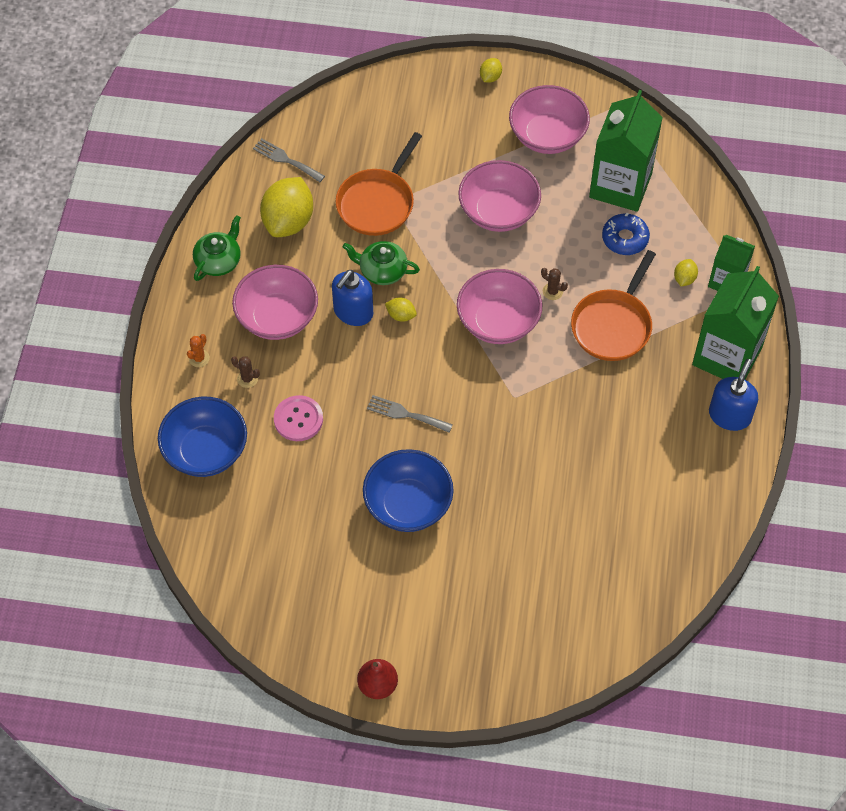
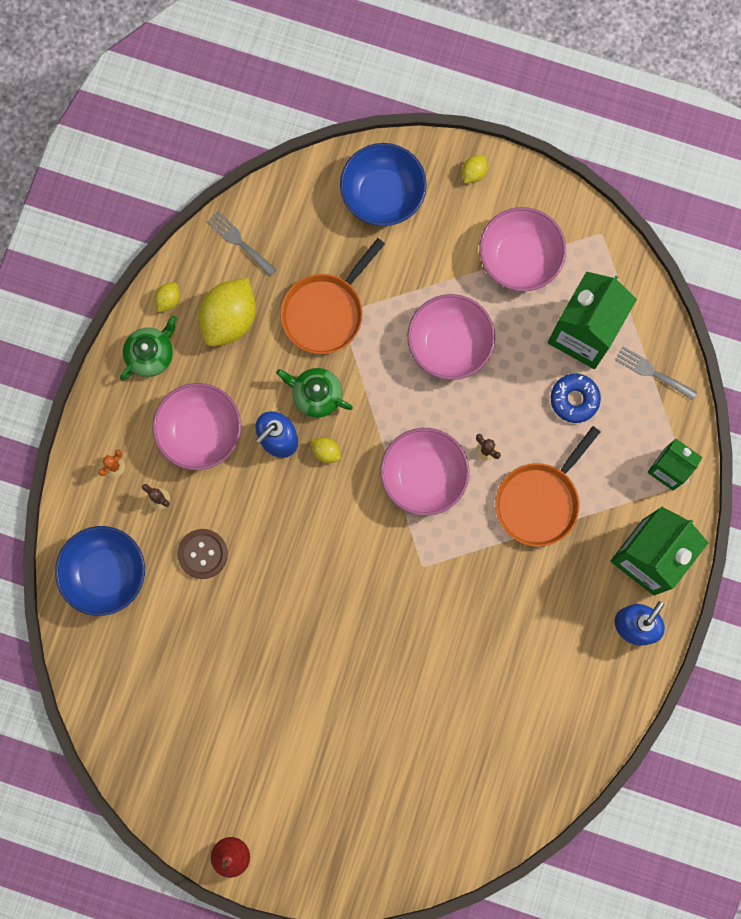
camera: 10 degrees right, 20 degrees up
(298, 419) = (202, 554): pink button -> brown button
(405, 414) = (310, 567): grey fork -> grey fork (652, 372)
(408, 504) = (295, 668): blue bowl -> blue bowl (383, 194)
(684, 279) = (625, 458): yellow lemon -> yellow lemon (168, 300)

